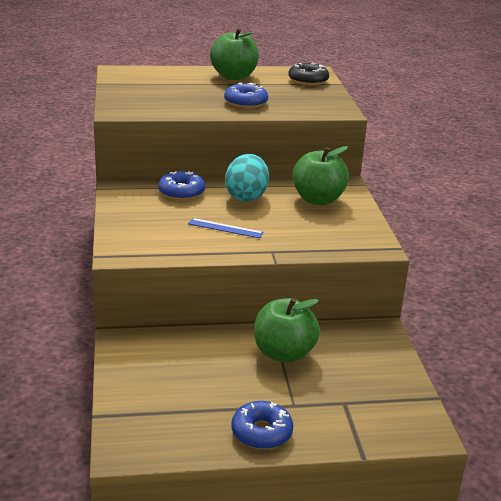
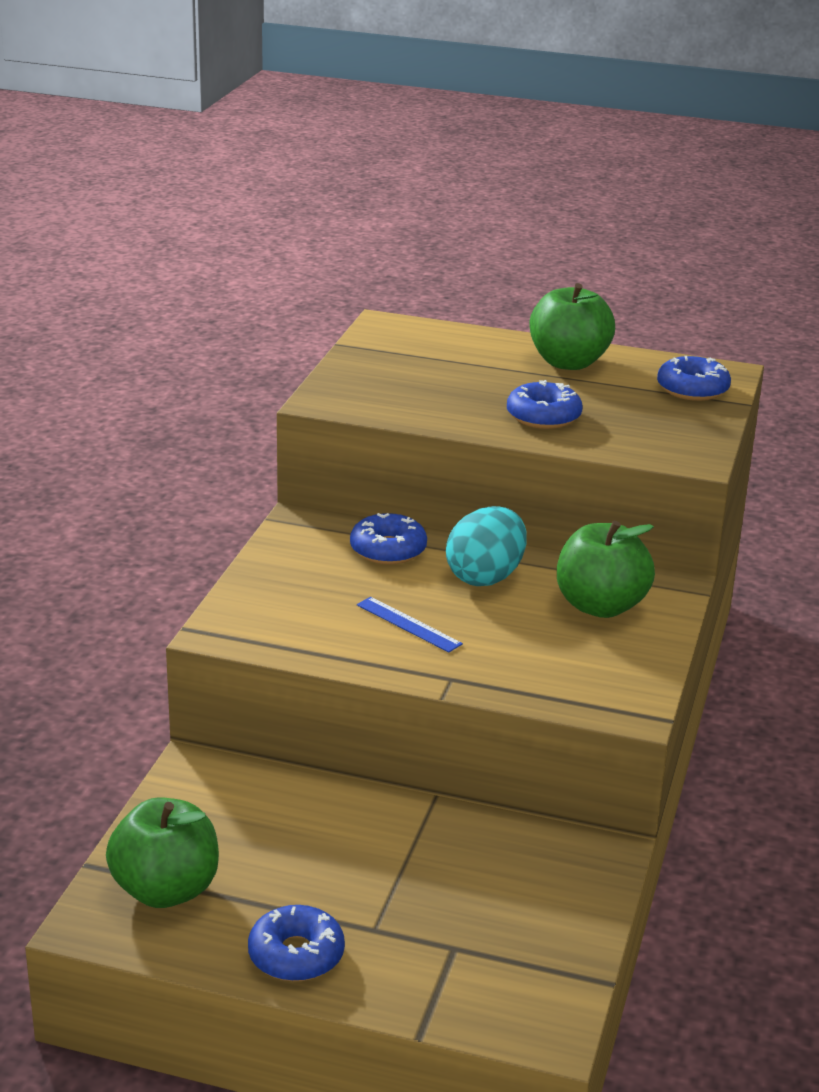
camera: 25 degrees right, 0 degrees up
(283, 353) = (418, 847): green apple -> green apple (166, 890)
(308, 80) = (692, 389): black donut -> blue donut

